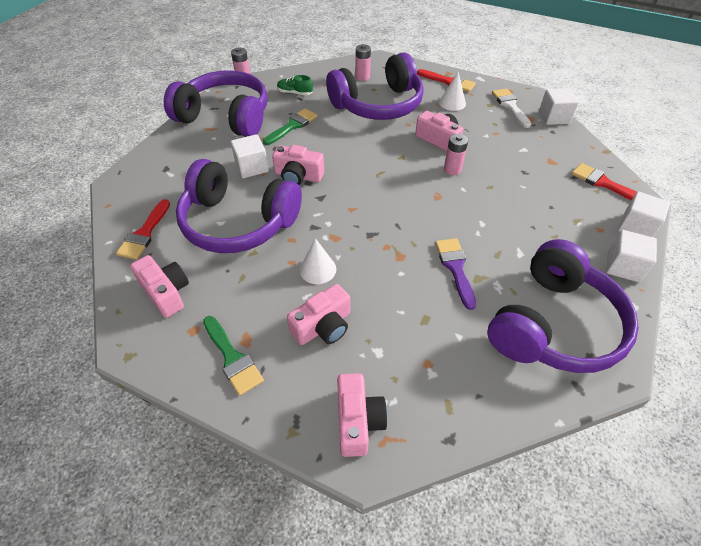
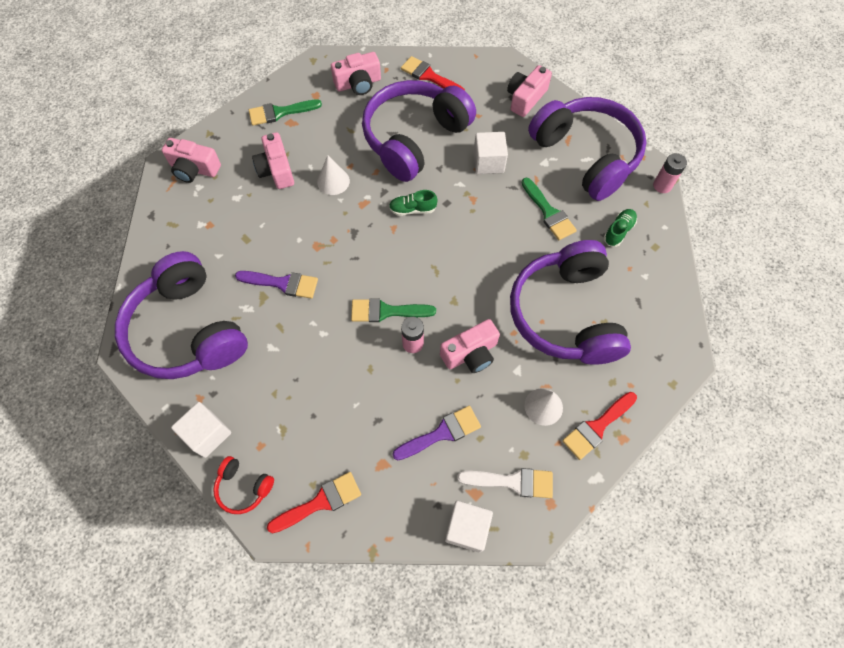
camera: 110 degrees right, 15 degrees up
(226, 117) = (586, 155): purple headphones -> purple headphones turned 75 degrees counterclockwise
(298, 176) = (459, 197): pink camera -> pink camera (525, 98)
(325, 201) = (412, 209): none -> green shoe
(362, 77) = (638, 319): pink battery -> none
(435, 191) = (386, 311): none -> green brush
(506, 140) = (442, 433): none -> purple brush
(636, 227) = (244, 487): white cube -> red headphones

